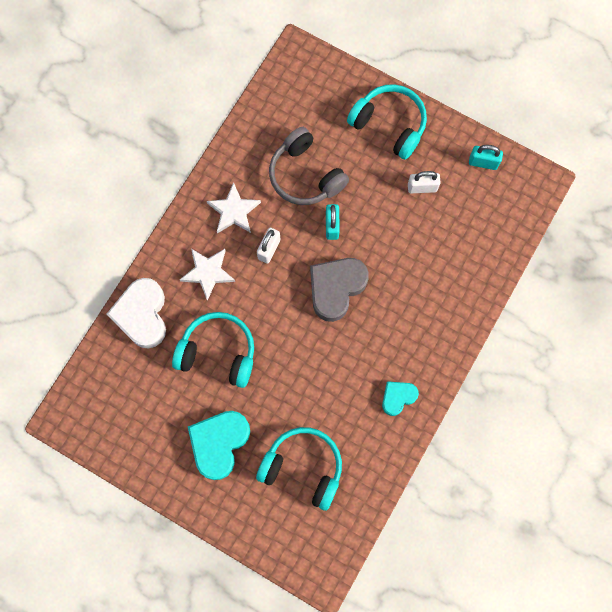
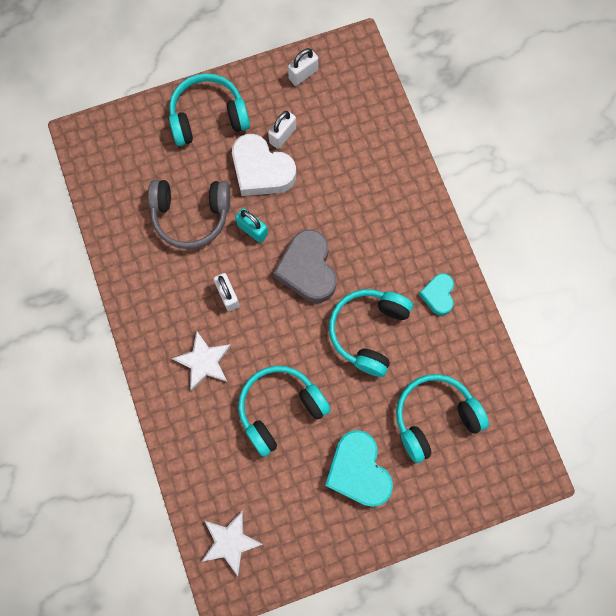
camera: 50 degrees left, 0 degrees up
(142, 315) = (192, 447): white heart -> white heart (261, 170)
(234, 211) = (170, 297): white star -> white star (230, 542)
(327, 369) = (368, 331): none -> turquoise headphones
(483, 162) = (303, 74): turquoise padlock -> white padlock

